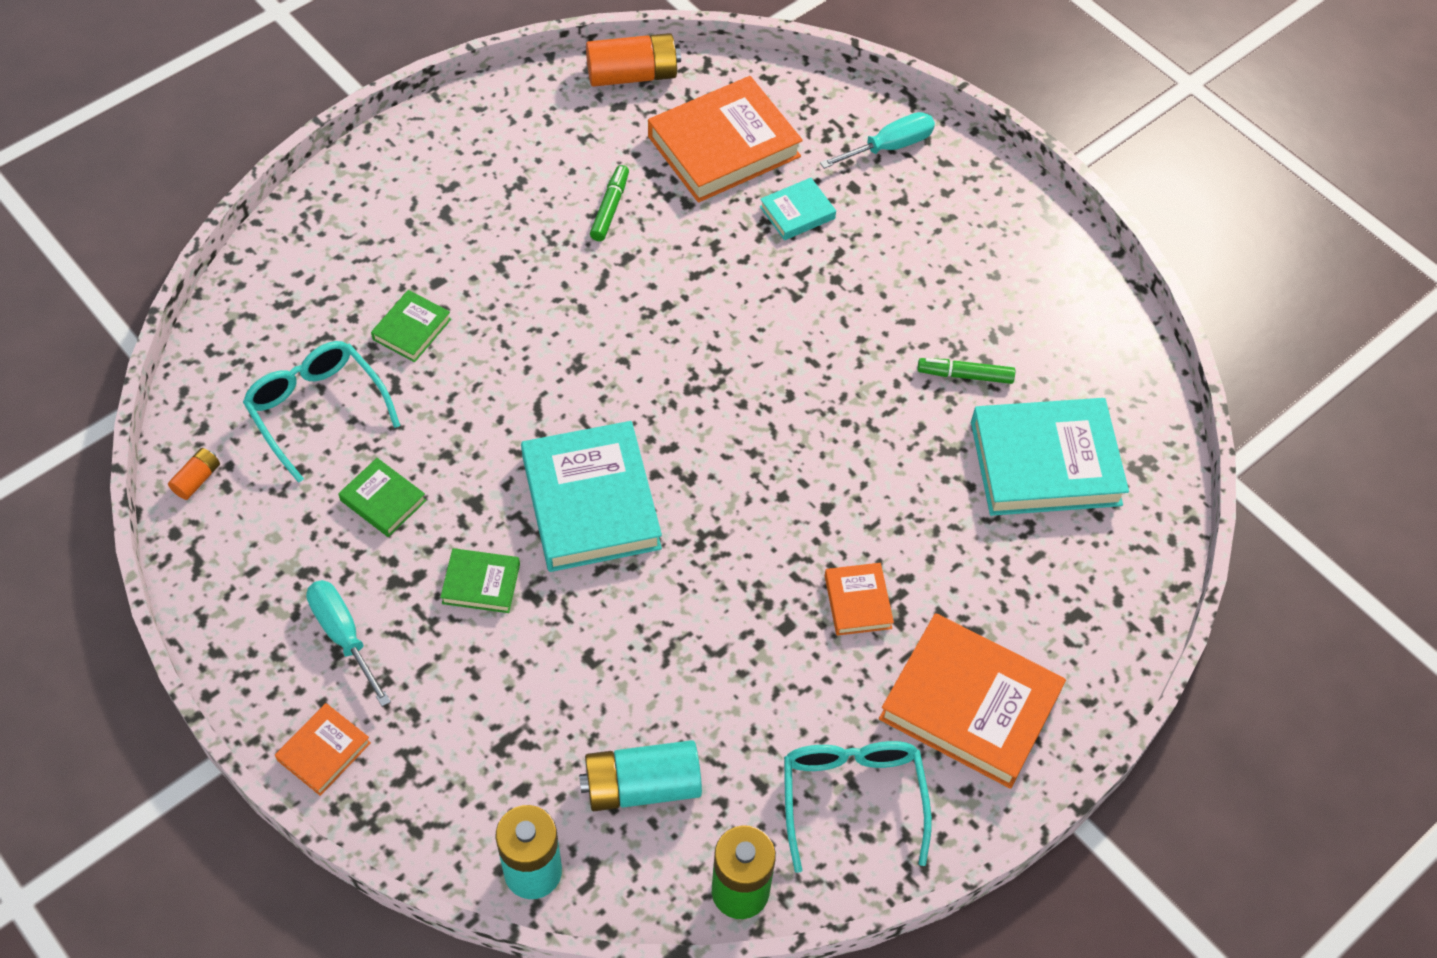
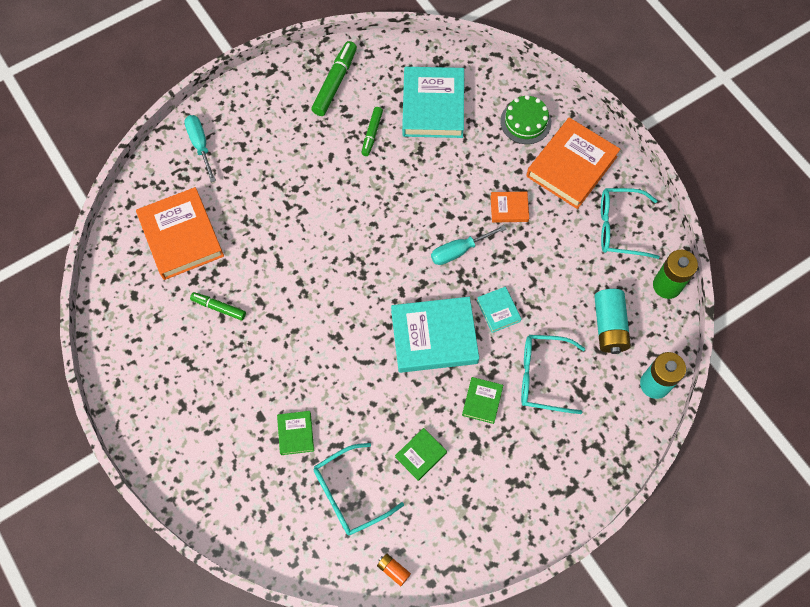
camera: 80 degrees left, 10 degrees up
(324, 751) = (582, 492): orange book -> none
(344, 636) = (510, 480): turquoise screwdriver -> turquoise screwdriver (459, 250)
(412, 329) = (295, 433): green book -> green book turned 45 degrees clockwise
(533, 677) = (543, 376): none -> turquoise glasses
(632, 75) = (109, 284): orange battery -> none
(797, 213) = (242, 202): turquoise book -> turquoise book (498, 311)
(1049, 618) = (525, 122): none -> green cake
(1053, 311) = (335, 83): none -> green marker

